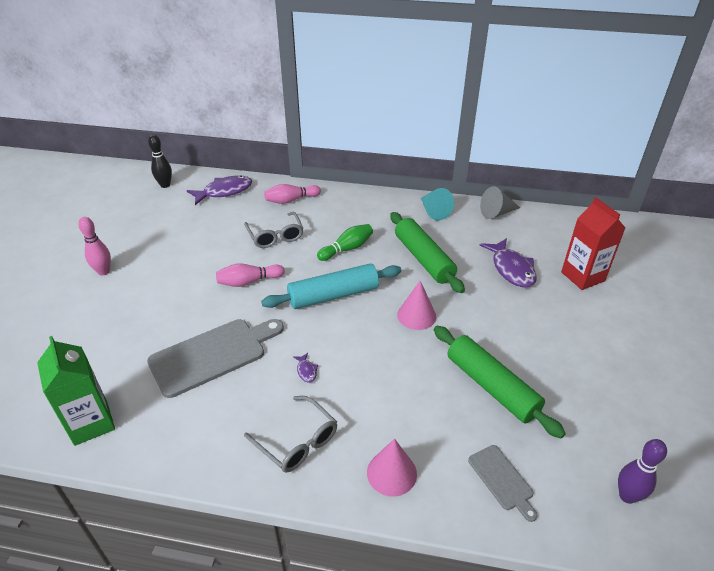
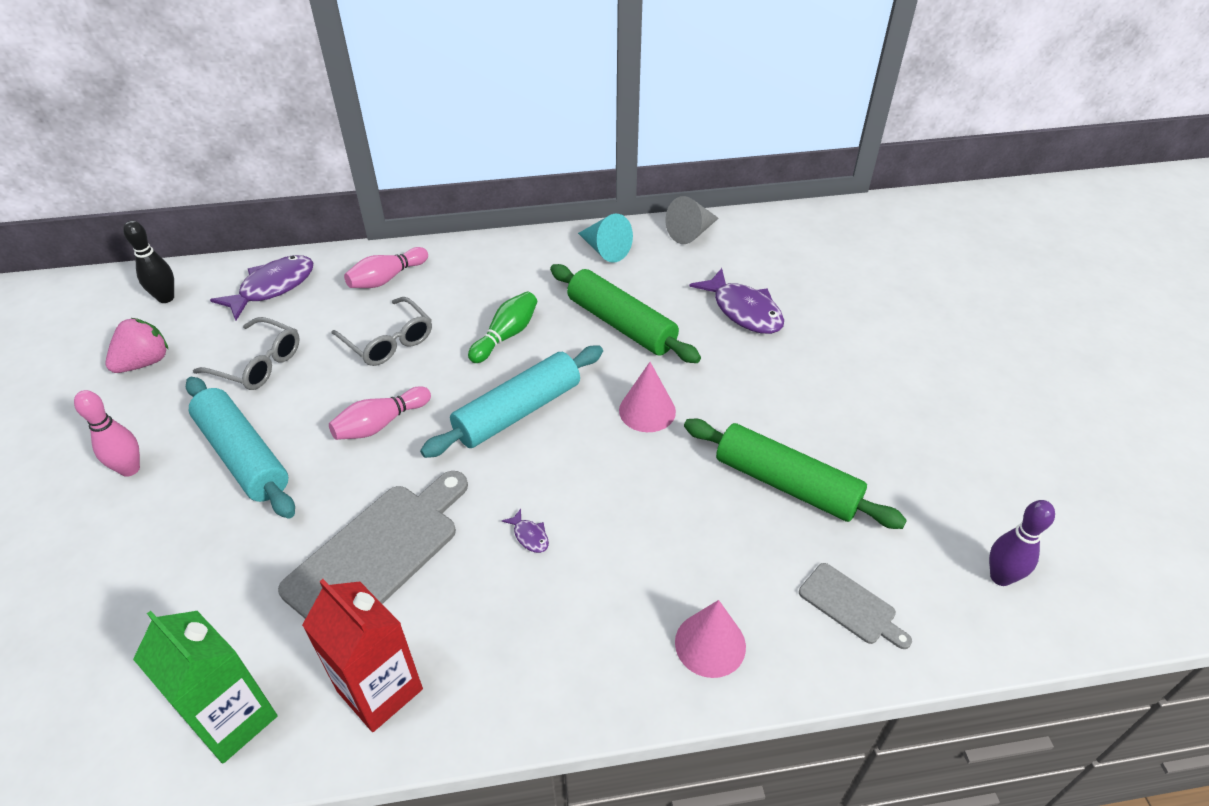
camera: 20 degrees left, 5 degrees up
(138, 217) = (144, 362): none -> pink strawberry
(165, 280) = (243, 456): none -> turquoise rolling pin
(297, 441) = (563, 643): grey glasses -> grey glasses (258, 363)
(582, 276) = (836, 299): red carton -> red carton (380, 690)

